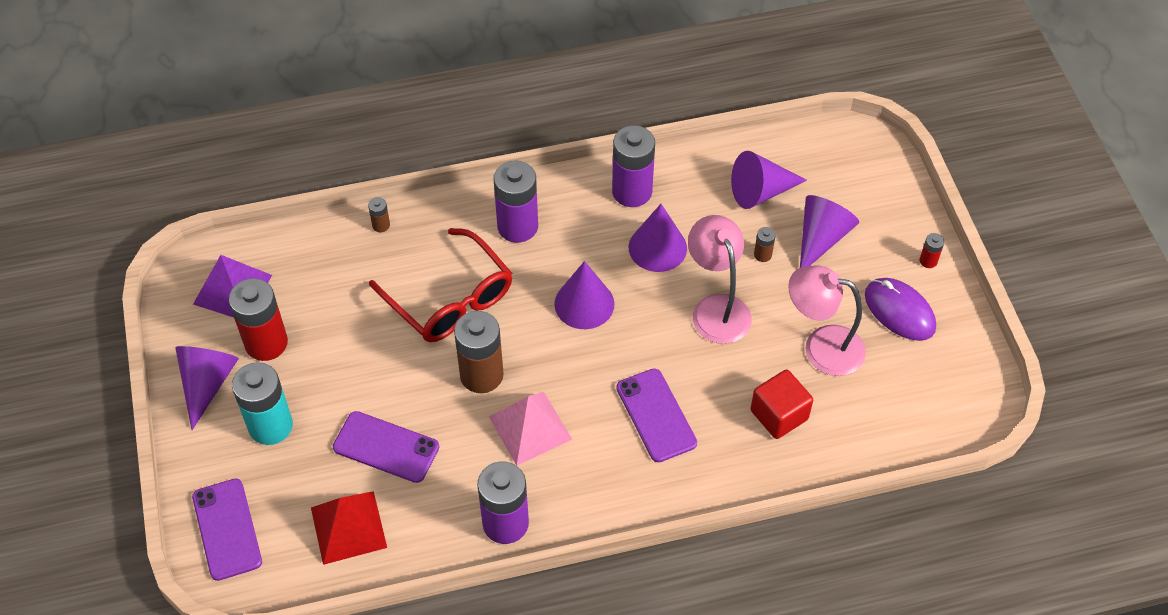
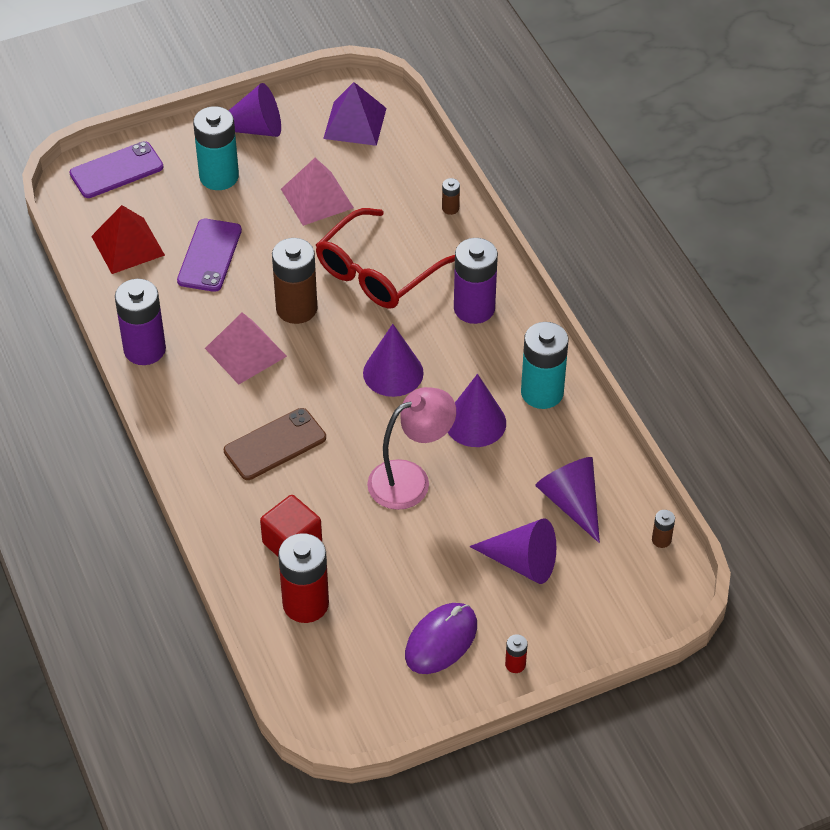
camera: 80 degrees right, 5 degrees down
(266, 343) = (302, 156): red battery -> red battery (305, 604)
(332, 338) = (317, 198): none -> pink pyramid
(632, 191) = (542, 392): purple battery -> turquoise battery
(656, 415) = (275, 444): purple phone -> brown phone
(762, 255) = (487, 512): brown battery -> brown battery (661, 540)
(821, 347) = (380, 573): pink lamp -> none

